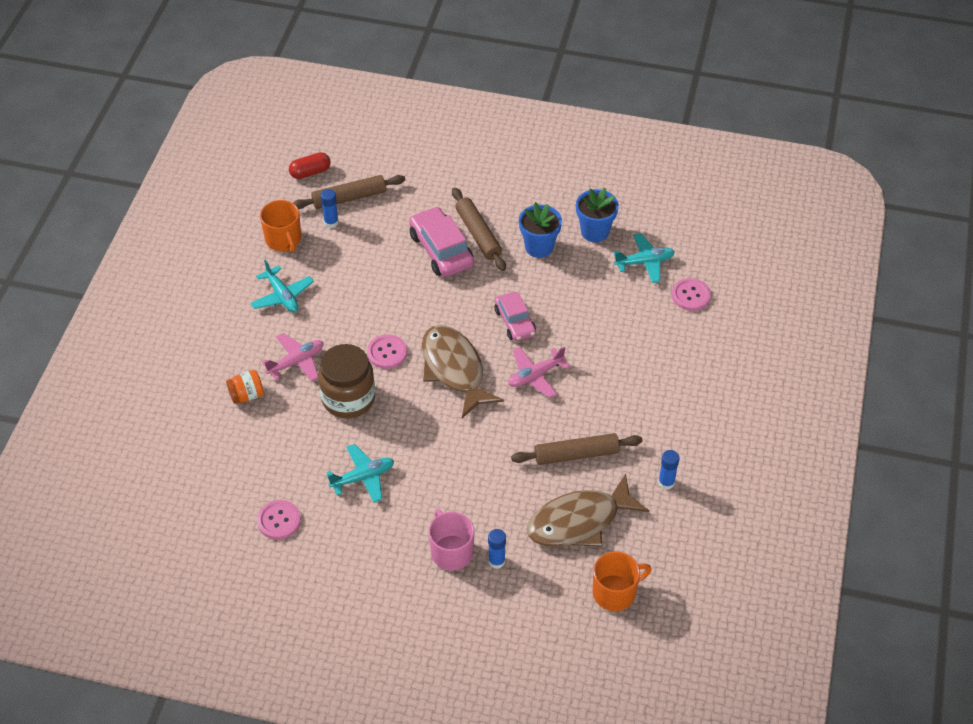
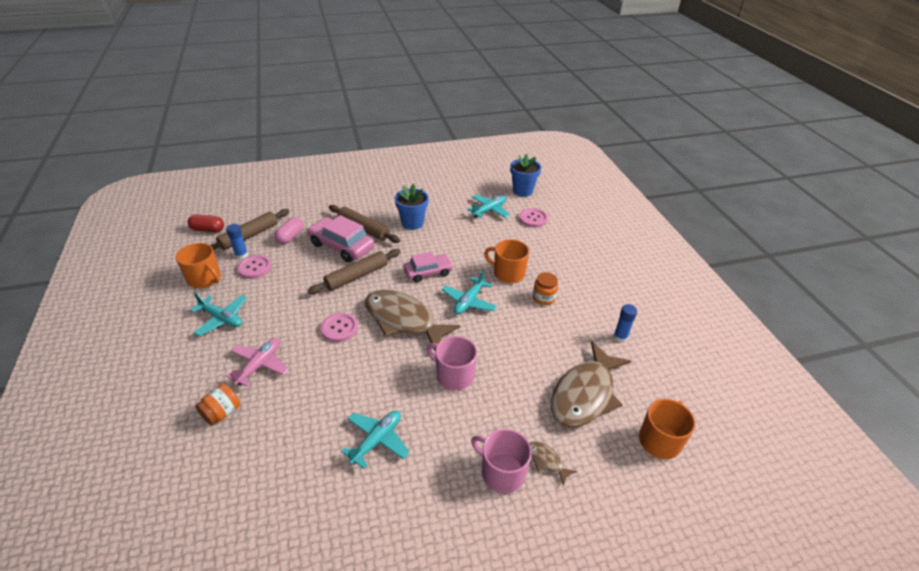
camera: 30 degrees left, 10 degrees down
(279, 520) = (313, 525): pink button -> pink button (254, 268)
(310, 172) = (208, 229): red capsule -> red capsule turned 60 degrees clockwise
(348, 398) = (325, 377): brown jar -> none
(392, 215) = (290, 237): none -> pink capsule
(467, 448) = (454, 375): none -> pink mug
(496, 561) = (546, 461): blue glue stick -> brown fish
(515, 322) = (428, 272): pink car -> pink car turned 60 degrees counterclockwise
(535, 375) = (469, 301): pink plane -> turquoise plane
(576, 454) = (541, 344): brown rolling pin -> brown rolling pin (356, 276)
(595, 232) = (444, 204): blue flower pot -> blue flower pot (522, 191)
(603, 359) = (508, 273): none -> orange mug
(620, 404) = (543, 298): none -> orange jar

